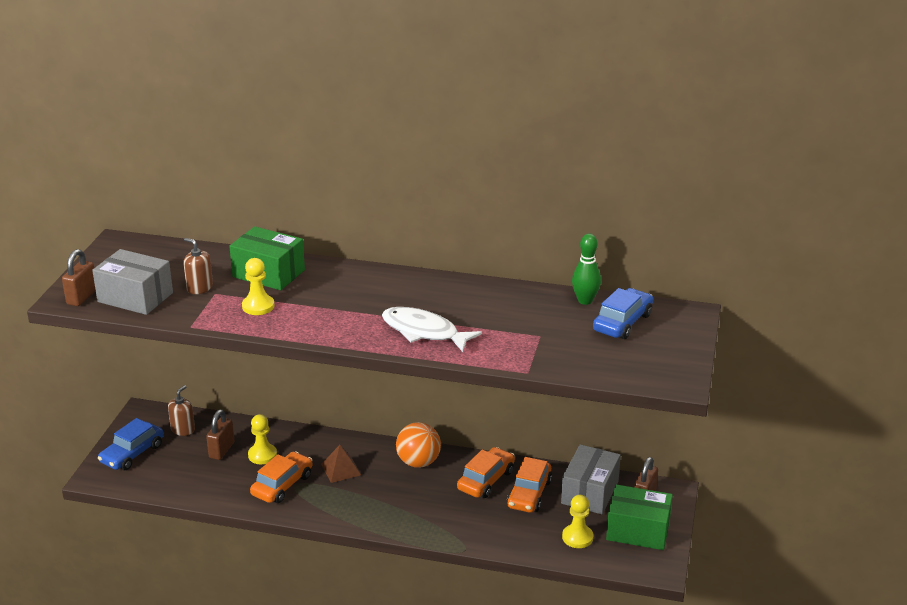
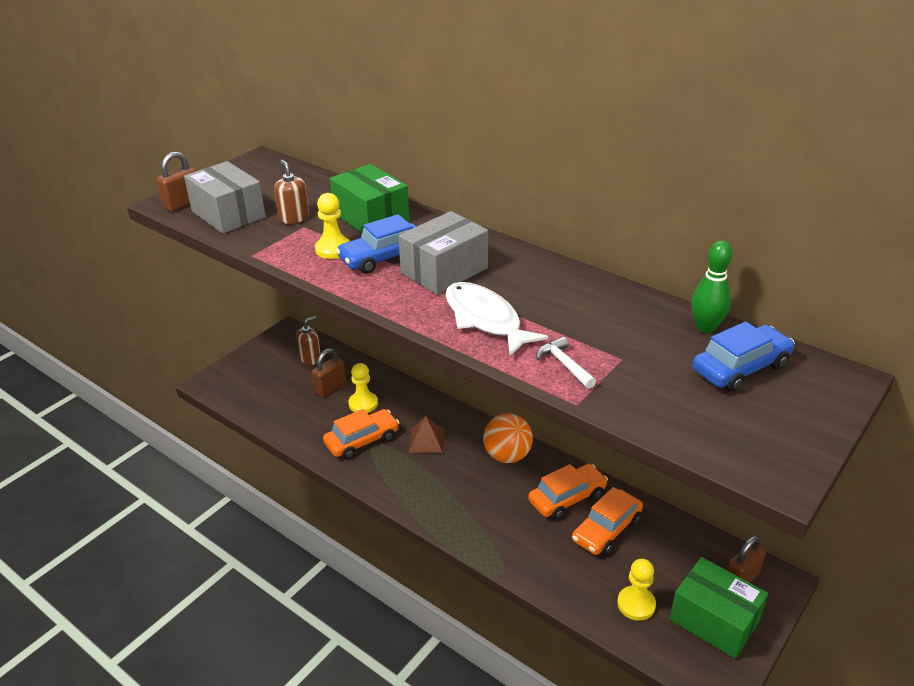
camera: 25 degrees right, 5 degrees up
(132, 453) = (253, 369): blue car -> blue car (383, 257)
(502, 349) = (564, 364): none -> white hammer
(589, 492) = (677, 550): grey box -> grey box (444, 271)

